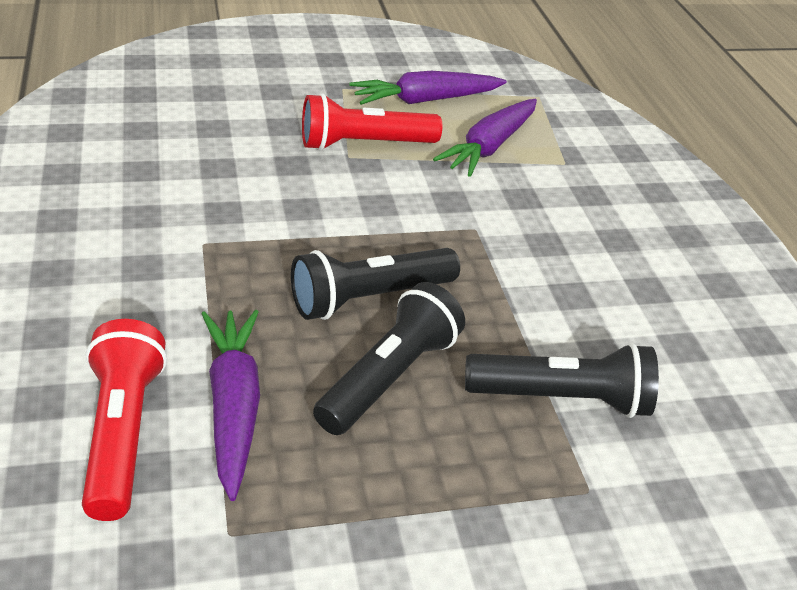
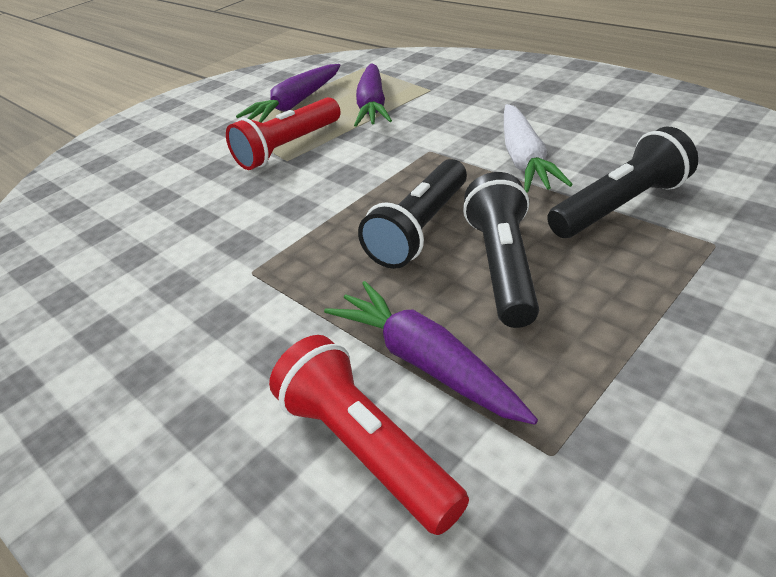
camera: 25 degrees left, 0 degrees up
(546, 295) = (524, 159): none -> white carrot

